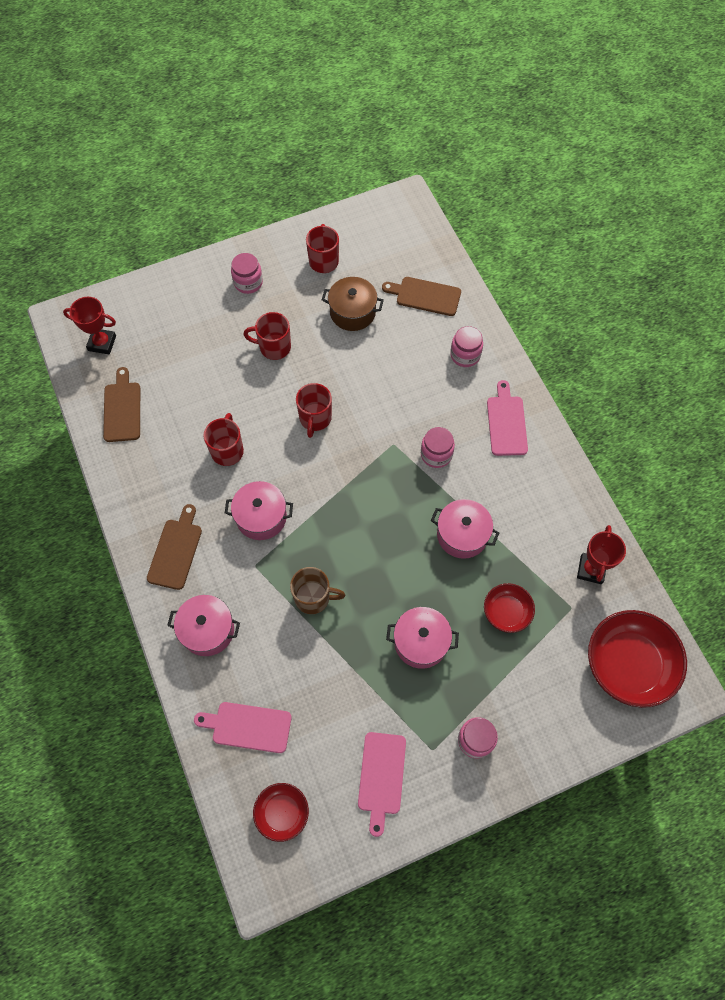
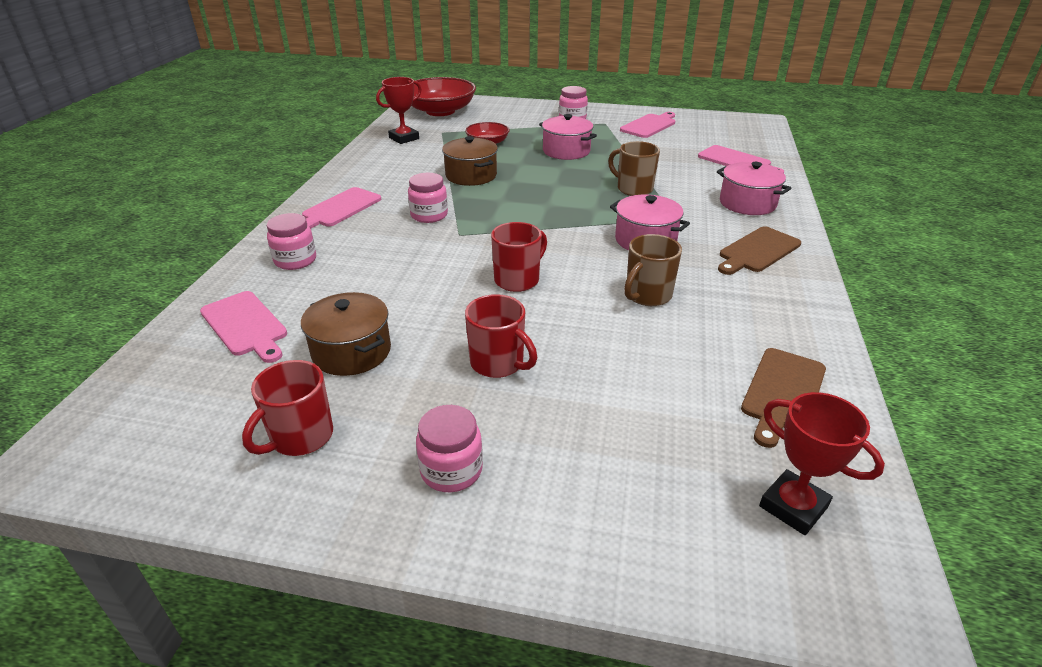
camera: 145 degrees left, 30 degrees down
(227, 450) = (647, 295): red mug -> brown mug
(282, 813) = (731, 133): red bowl -> none
(425, 296) = (245, 325): brown cutting board -> pink cutting board
(462, 535) = (471, 175): pink pot -> brown pot

